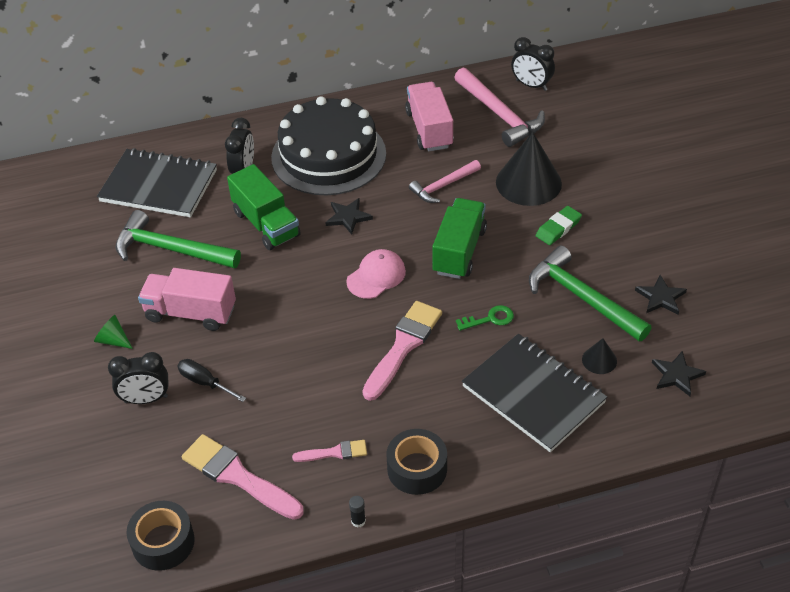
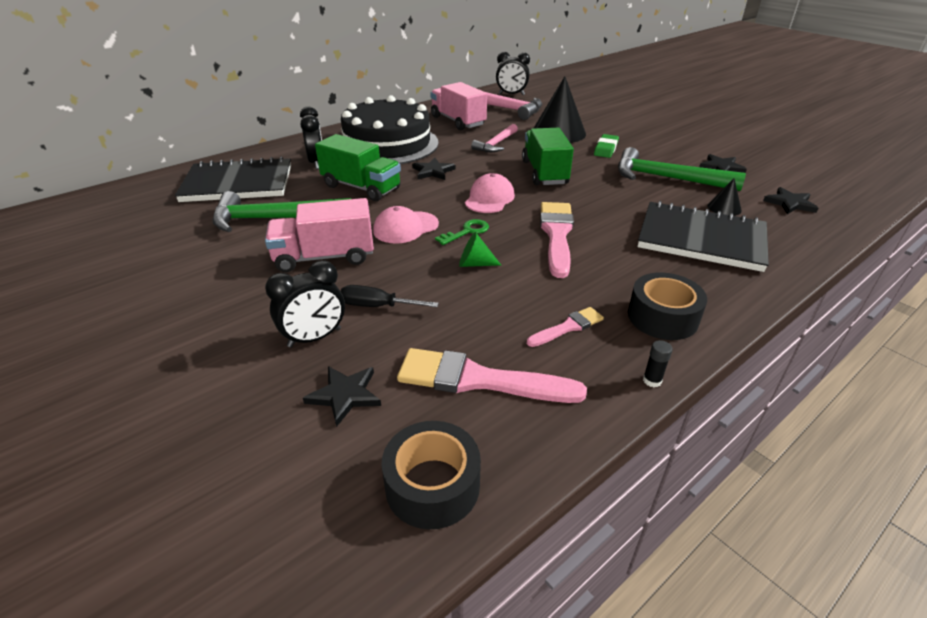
camera: 25 degrees left, 10 degrees down
(113, 340) = (244, 297): green cone -> green cone (475, 264)
(143, 457) = (345, 395): none -> black star
(275, 295) = (405, 227): none -> pink cap
(489, 319) = (611, 203): green key -> green key (467, 232)

